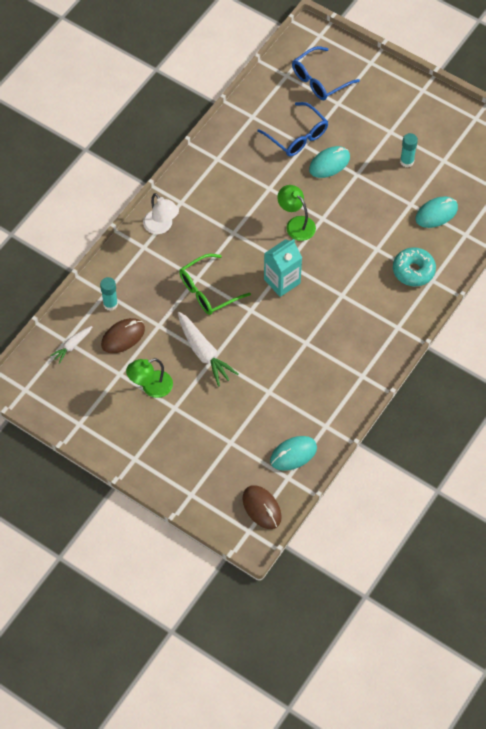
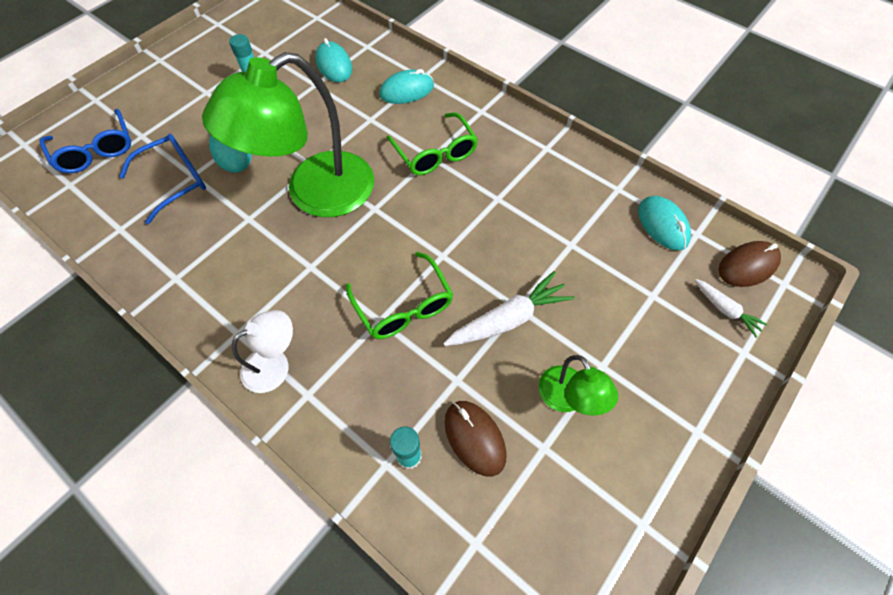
camera: 85 degrees left, 0 degrees up
(72, 346) = (487, 531): white carrot -> white carrot (725, 310)
(282, 281) = (401, 216): turquoise carton -> none
(296, 224) = (315, 193): green lamp -> green lamp, size x2.16
(345, 298) = (435, 153): none -> green glasses
(413, 271) = (407, 91): turquoise donut -> turquoise mouse

